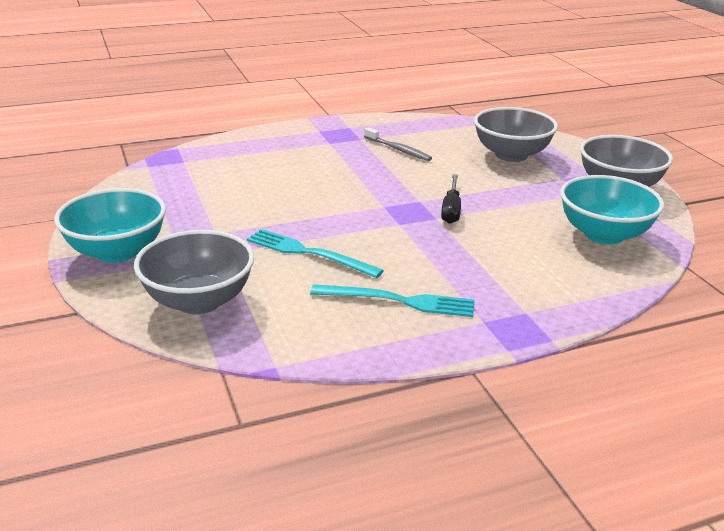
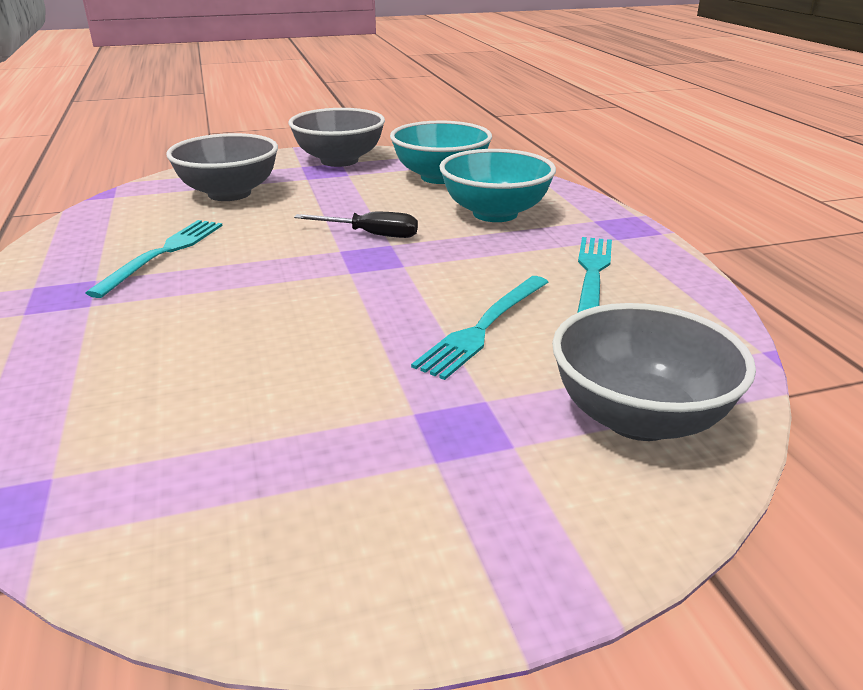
camera: 85 degrees left, 0 degrees up
(117, 252) = (487, 536): turquoise bowl -> turquoise bowl (495, 213)
(398, 150) = (163, 254): grey toothbrush -> turquoise fork

